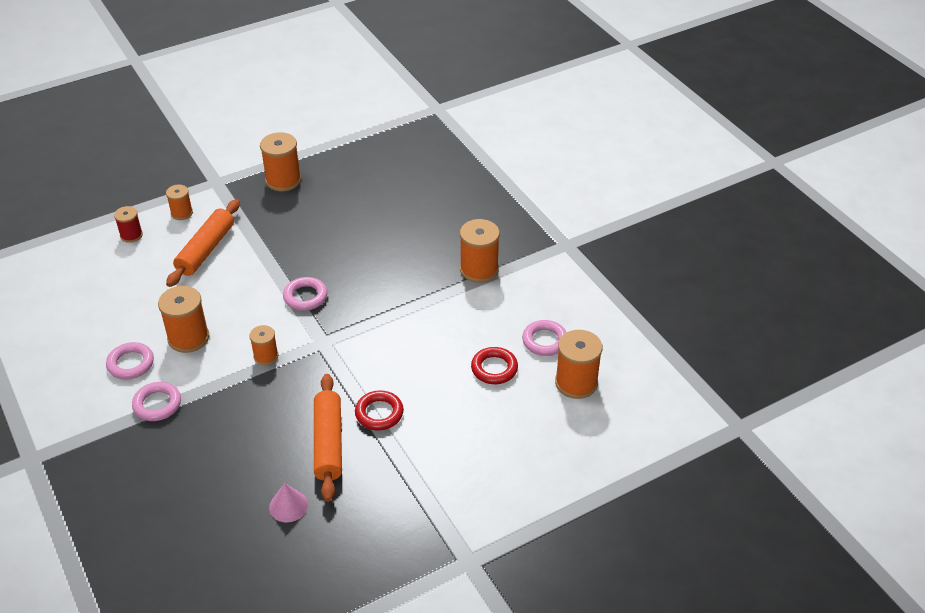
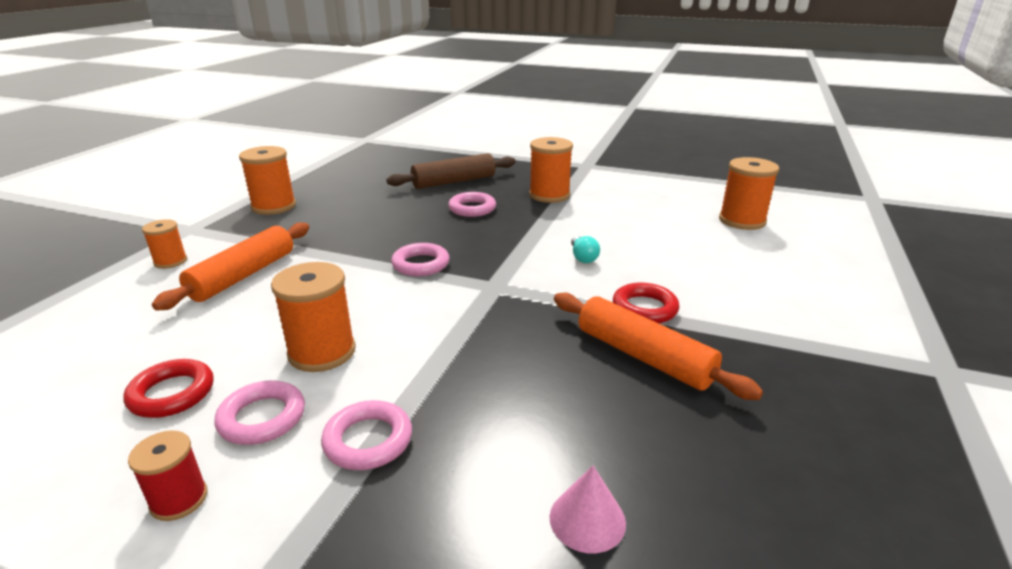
camera: 40 degrees left, 15 degrees down
(131, 235) = (111, 301): red spool -> red spool (179, 499)
(206, 250) = (244, 275): orange rolling pin -> orange rolling pin turned 45 degrees clockwise
(266, 356) = (449, 323): orange spool -> none
(288, 506) = (714, 441): pink cone -> pink cone (587, 519)
(407, 349) = (583, 257): none -> turquoise light bulb
(432, 212) = (453, 182): none -> brown rolling pin
(494, 368) = (673, 238): red ring -> red ring (172, 393)
(544, 341) = (673, 210): pink ring -> pink ring (472, 208)

